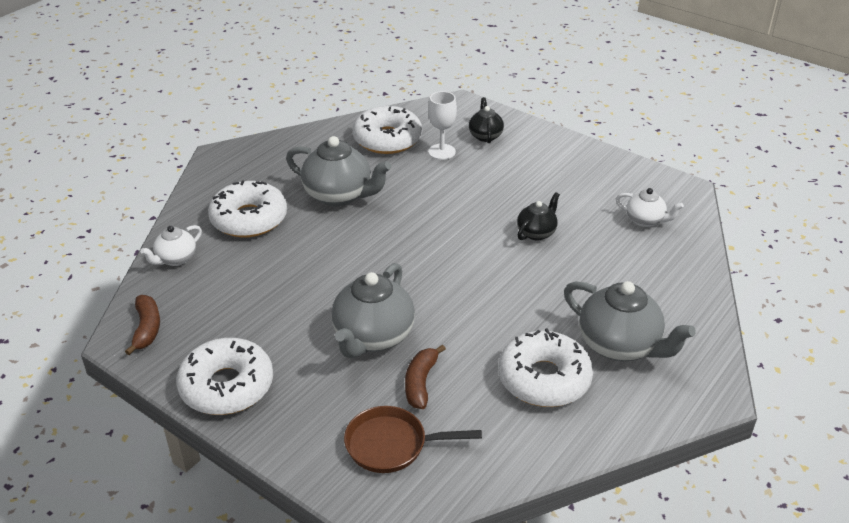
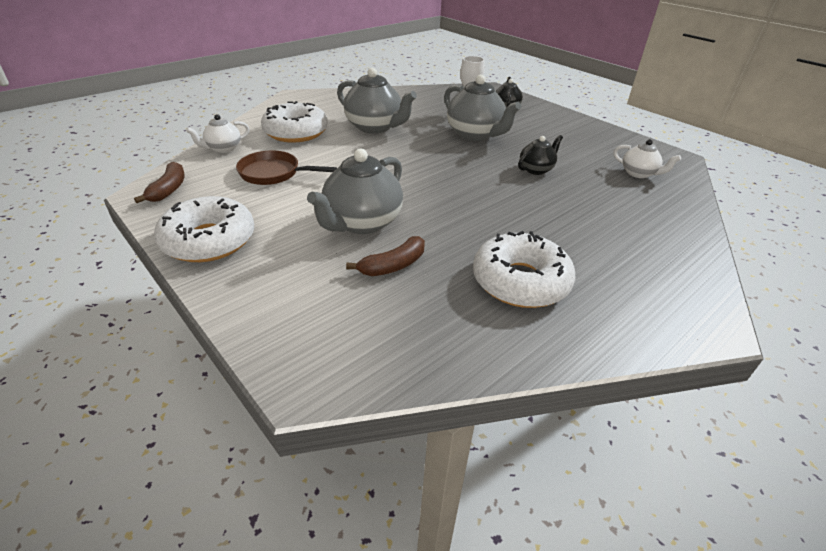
camera: 10 degrees right, 0 degrees up
(387, 139) = (427, 101): white donut -> none
(392, 445) = (342, 316): brown pan -> brown pan (273, 173)
(421, 383) = (393, 265): brown banana -> brown banana turned 150 degrees counterclockwise
(619, 346) = (605, 264): grey teapot -> grey teapot (475, 134)

